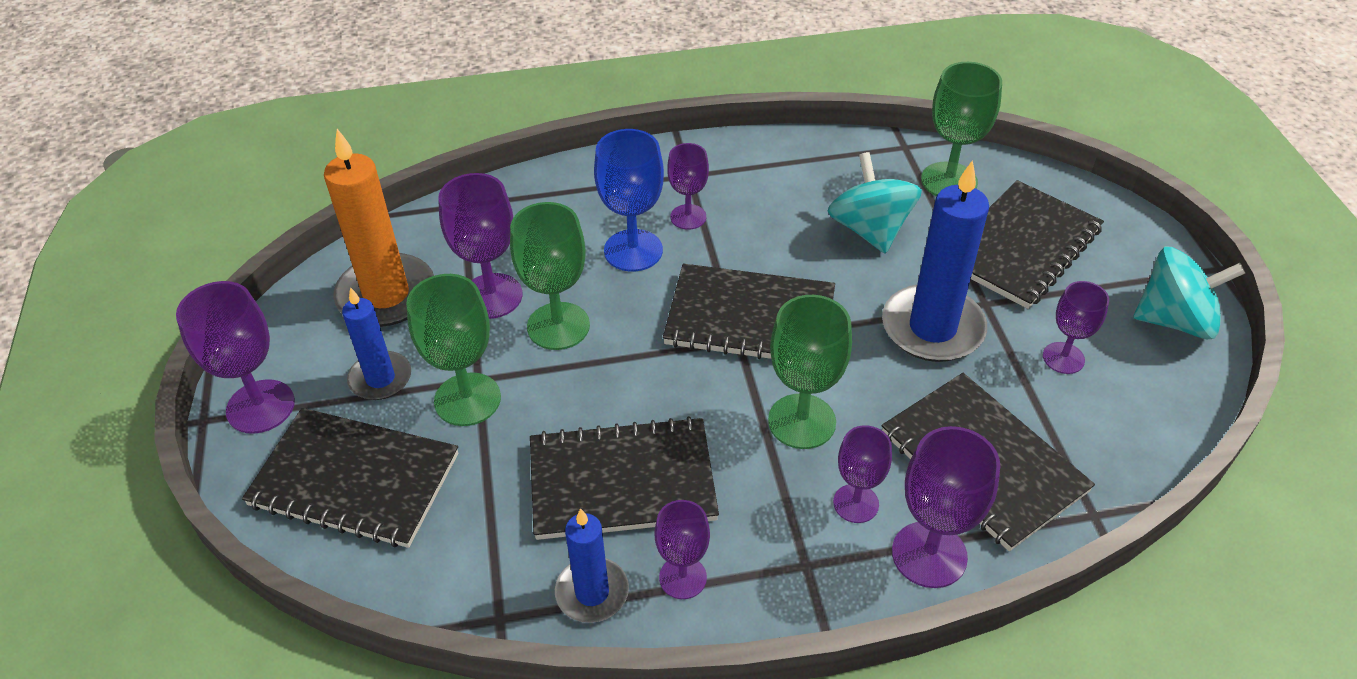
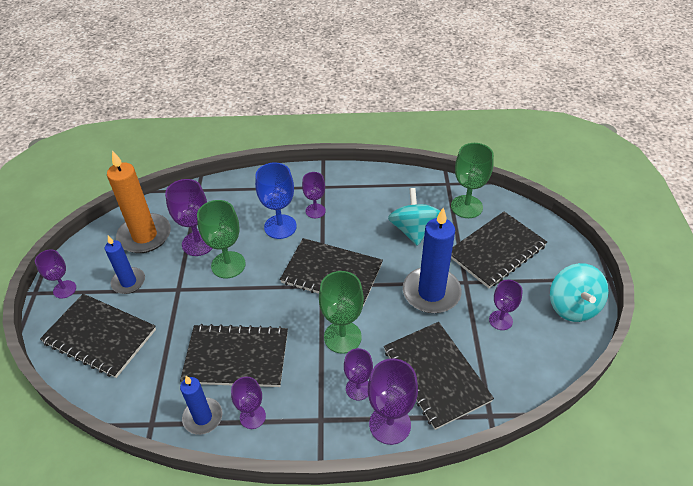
camera: 10 degrees right, 0 degrees up
(260, 406) = (64, 289): purple goblet -> purple goblet, size x0.63
(467, 399) = (169, 300): green goblet -> none
(1174, 320) = (573, 306): turquoise spinning top -> turquoise spinning top turned 75 degrees clockwise

